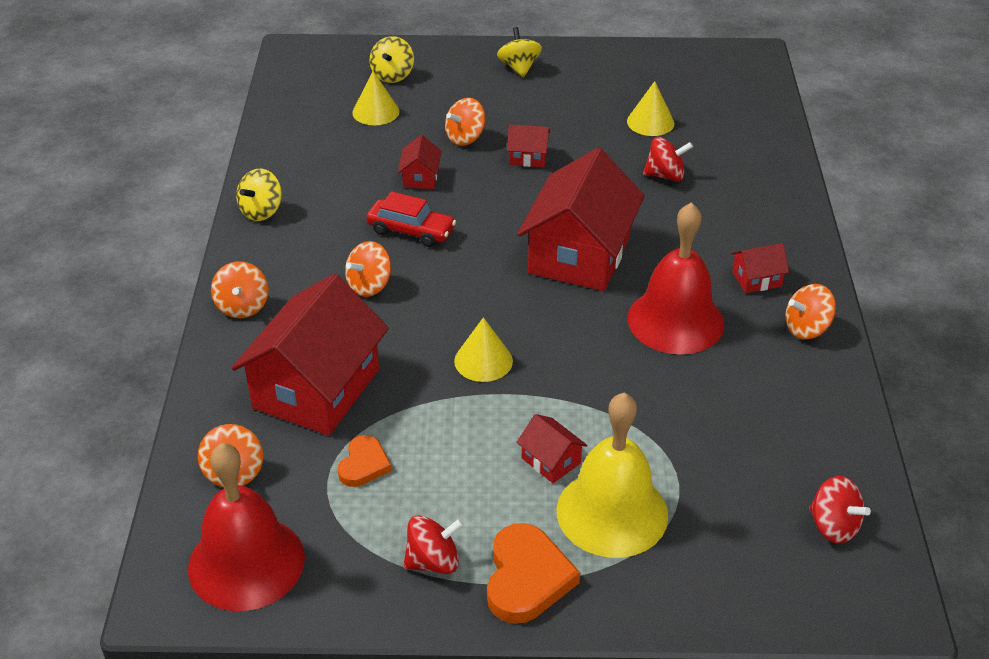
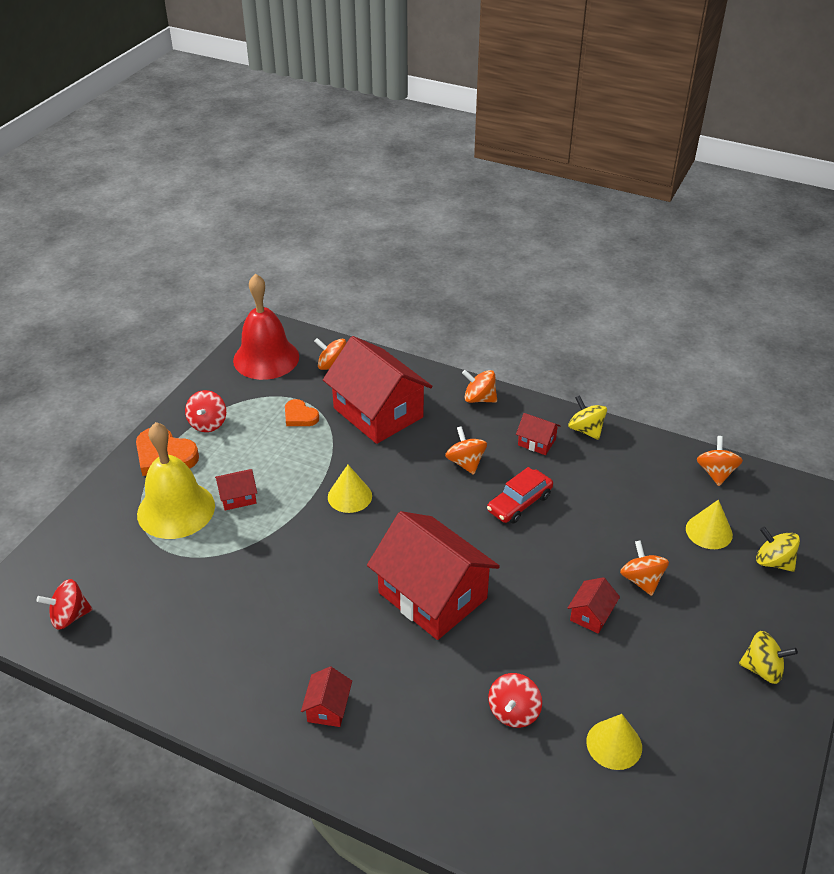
camera: 115 degrees right, 0 degrees up
(420, 177) = (591, 530): red house -> red house (536, 442)
(675, 320) = (316, 623): red bell -> none
(806, 328) = (247, 711): orange spinning top -> orange spinning top (716, 473)

